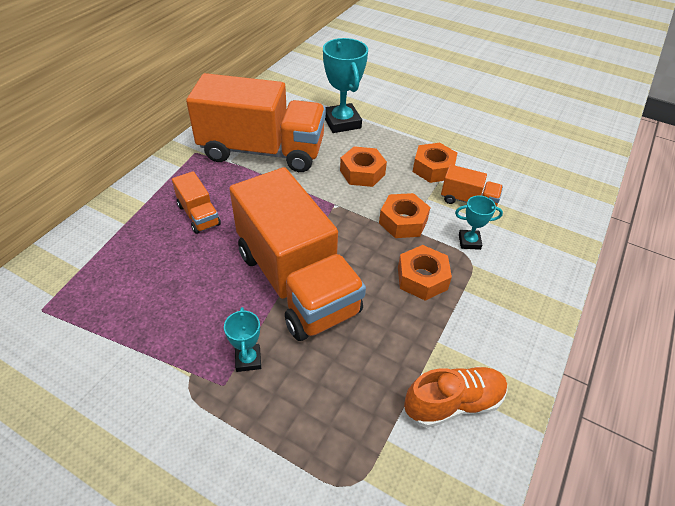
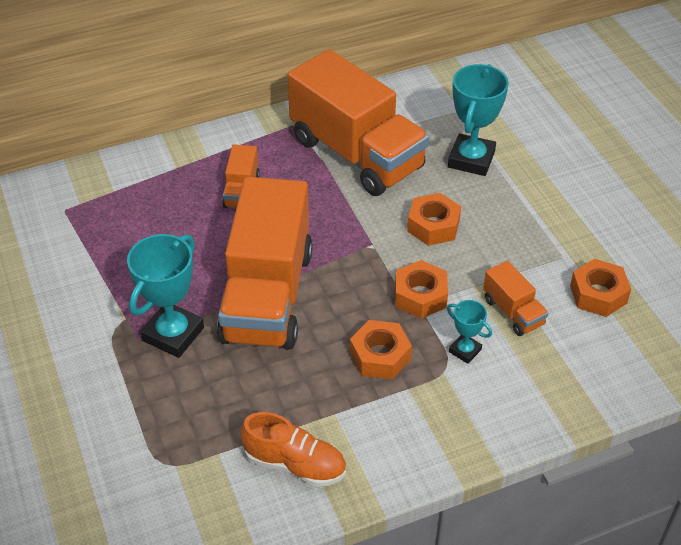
camera: 40 degrees right, 0 degrees up
(248, 359) = (173, 334): turquoise trophy -> turquoise trophy, size x1.91
(433, 168) = (515, 259): orange nut -> orange nut (598, 294)

